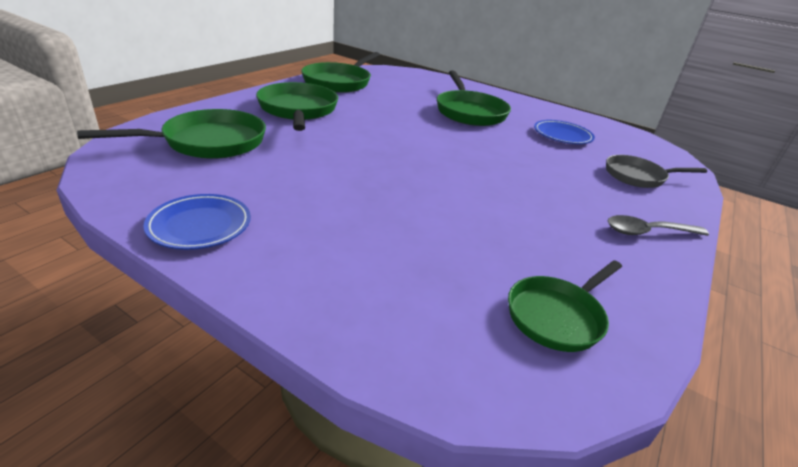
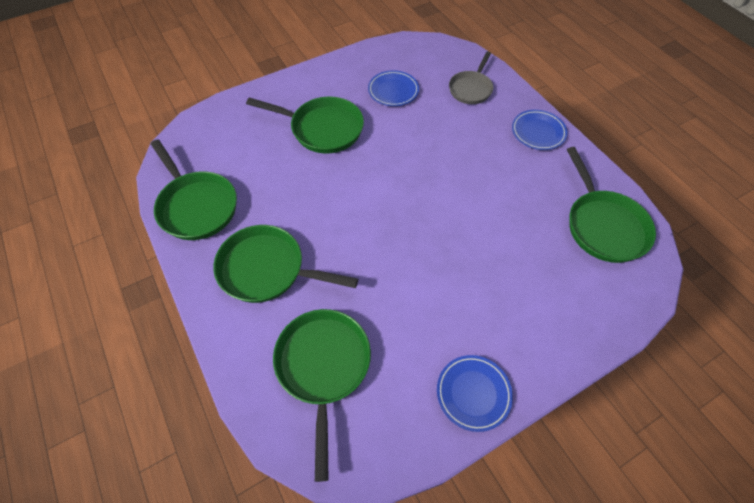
camera: 60 degrees left, 25 degrees up
(557, 316) = (603, 225): green pan -> green pan, size x1.54
(647, 232) = (538, 132): grey spoon -> blue plate

